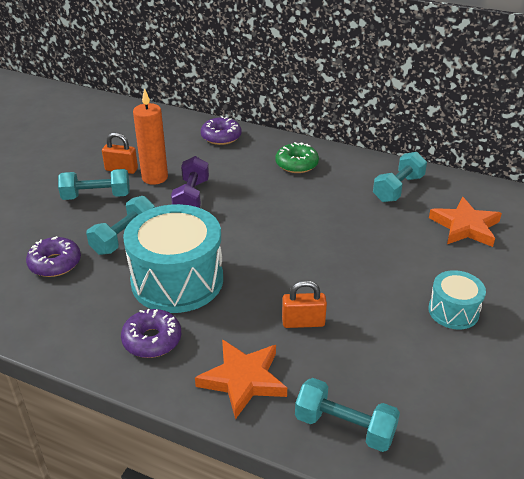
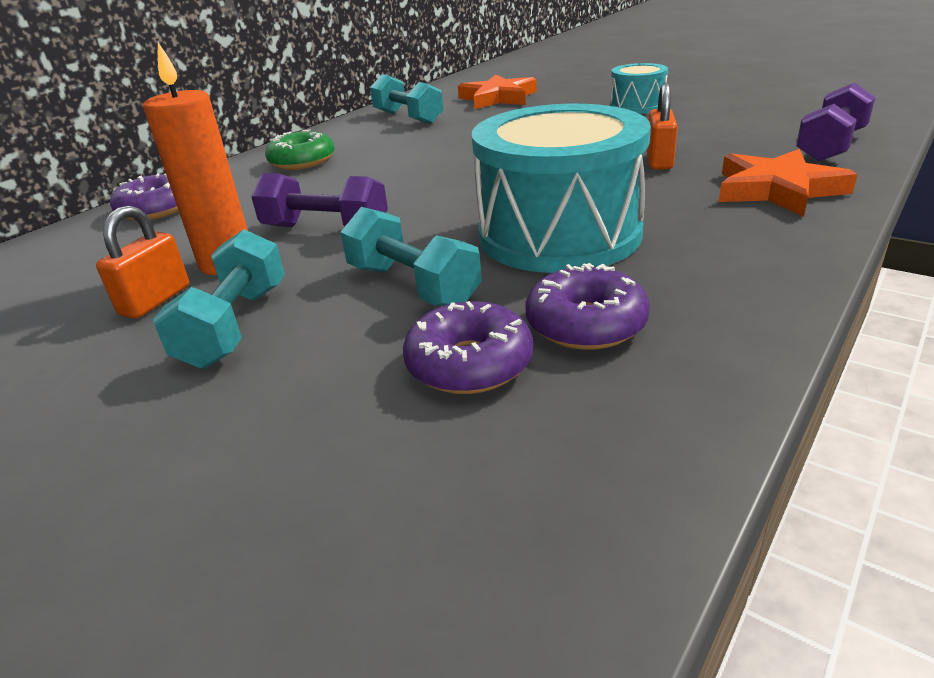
camera: 75 degrees left, 5 degrees down
(152, 340) = (711, 249): purple donut -> purple donut (586, 324)
(344, 427) = (830, 146): turquoise dumbbell -> purple dumbbell

